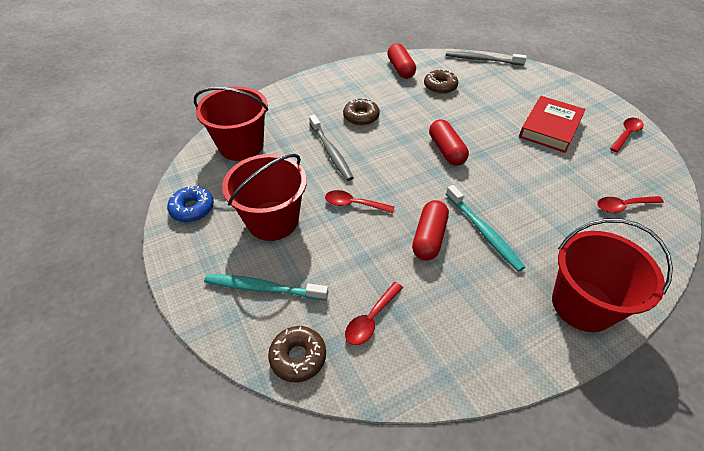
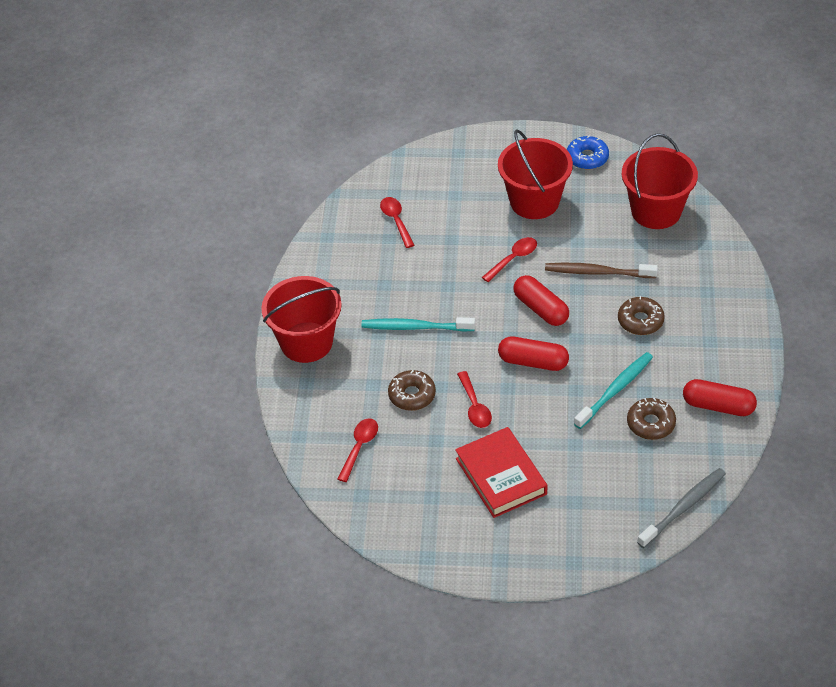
camera: 125 degrees right, 0 degrees up
(263, 288) = (469, 175): turquoise toothbrush -> turquoise toothbrush (615, 390)
(298, 357) = (400, 175): brown donut -> brown donut (412, 395)
(331, 152) = (597, 272): grey toothbrush -> brown toothbrush
(429, 237) = (438, 289): red capsule -> red capsule (541, 309)
(626, 134) = (438, 539): red spoon -> red spoon (475, 406)

